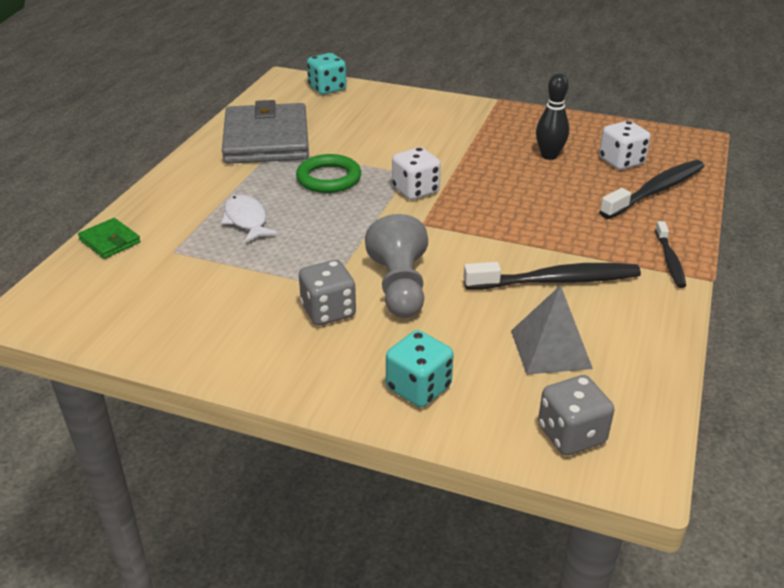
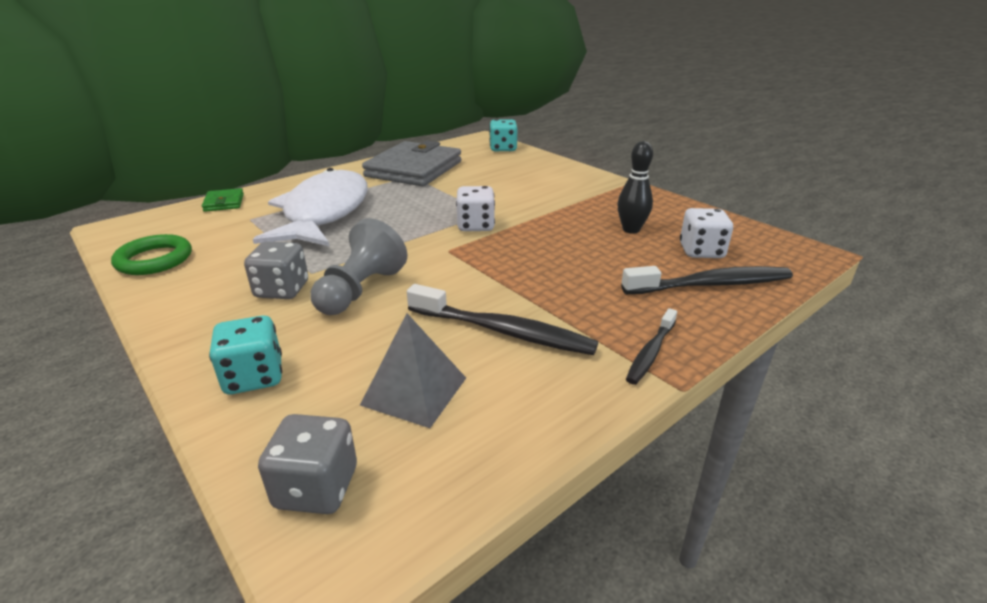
camera: 30 degrees right, 5 degrees down
(246, 220) = (324, 213): white fish -> white fish, size x2.29
(329, 178) = (421, 202): green ring -> green ring (154, 260)

